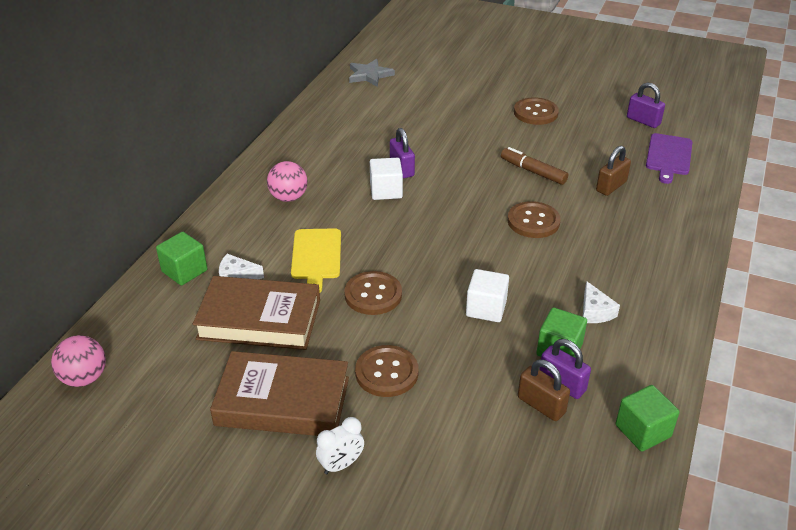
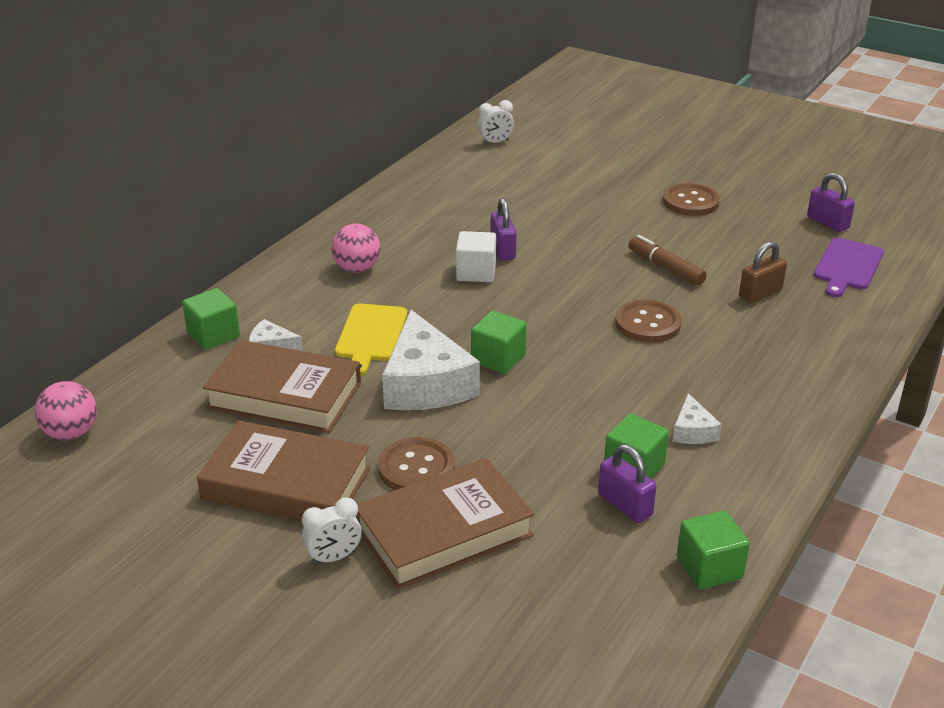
camera: 10 degrees right, 5 degrees down
(369, 75) = (495, 142): grey star -> white clock
(373, 295) = (426, 383): brown button -> white cheese
(425, 266) = (498, 359): none -> green cube
(425, 428) = (444, 532): none -> brown book
(486, 308) = (558, 413): white cube -> none
(541, 405) = (592, 525): brown padlock -> none

